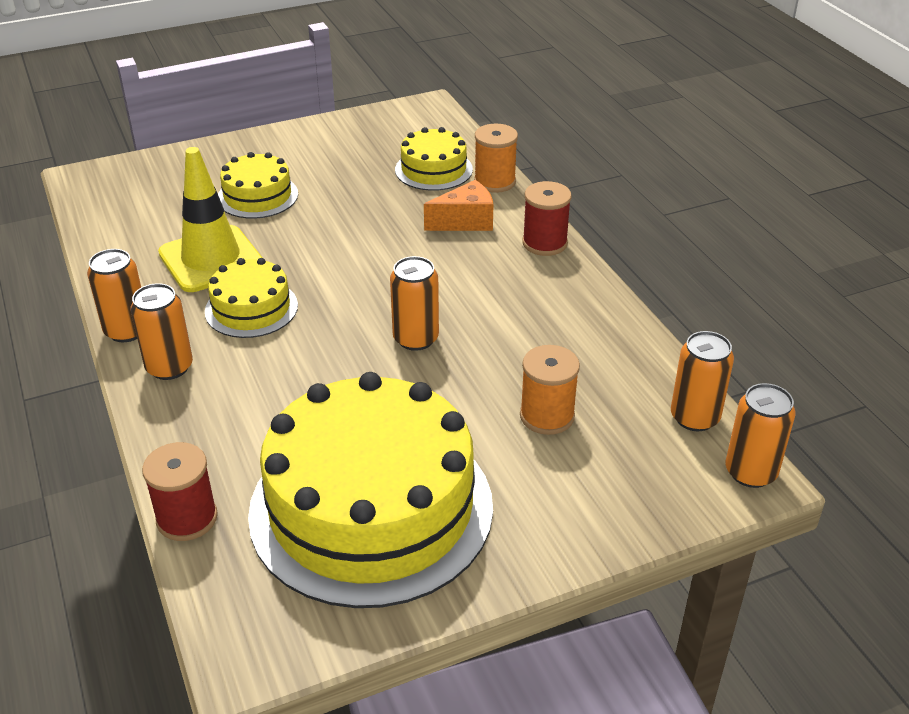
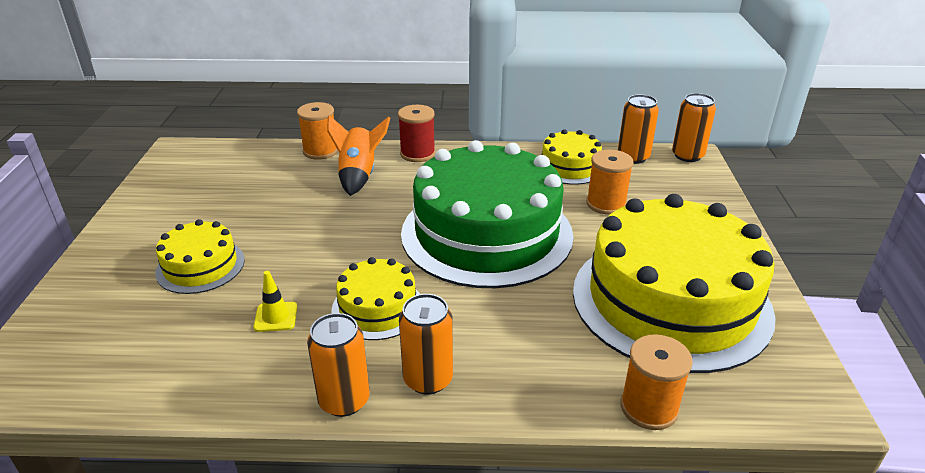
camera: 65 degrees left, 5 degrees down
(187, 518) = (649, 408): red spool -> orange spool
(211, 259) = (276, 317): yellow traffic cone -> yellow traffic cone, size x0.43
(415, 339) = (486, 233): orange can -> green cake
(433, 169) = (272, 170): yellow cake -> yellow cake (570, 166)
(465, 221) = (359, 175): orange cheese -> orange rocket

